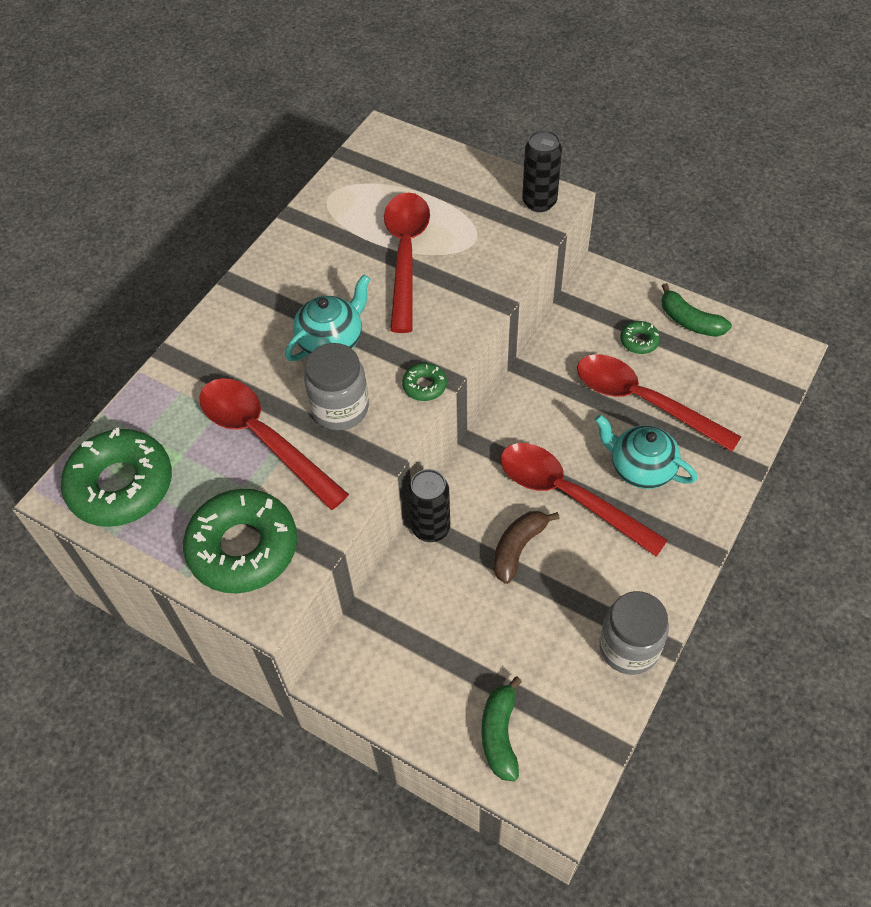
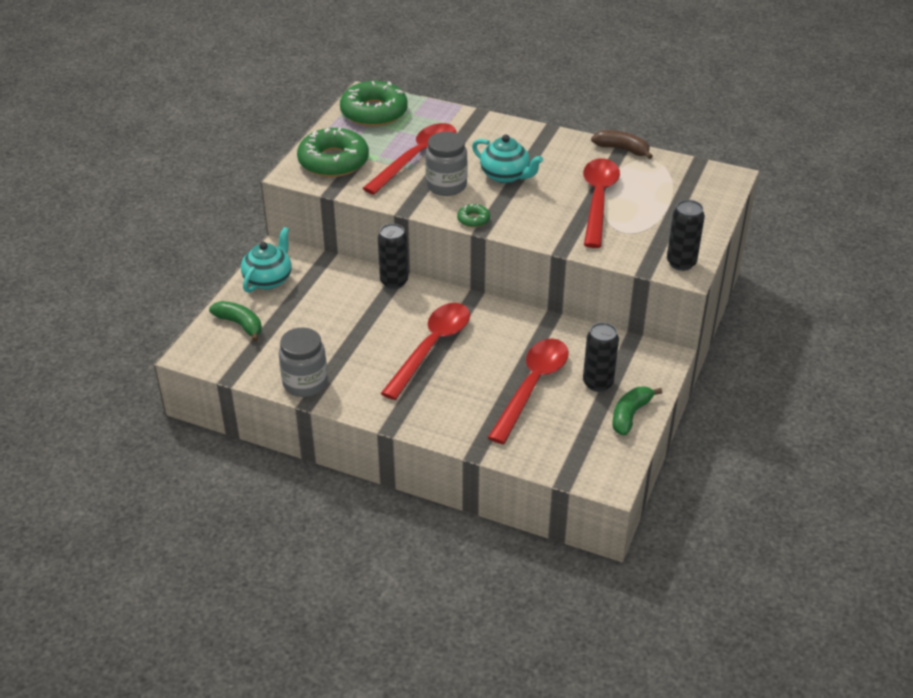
camera: 80 degrees right, 15 degrees down
(406, 255) = (598, 200): red spoon -> red spoon turned 75 degrees counterclockwise
(500, 734) = (240, 324): green banana -> green banana turned 45 degrees clockwise
(518, 548) = (382, 324): brown banana -> brown banana (622, 149)
(639, 341) = (598, 383): green donut -> black can
(640, 468) = (464, 386): turquoise teapot -> turquoise teapot (268, 279)

